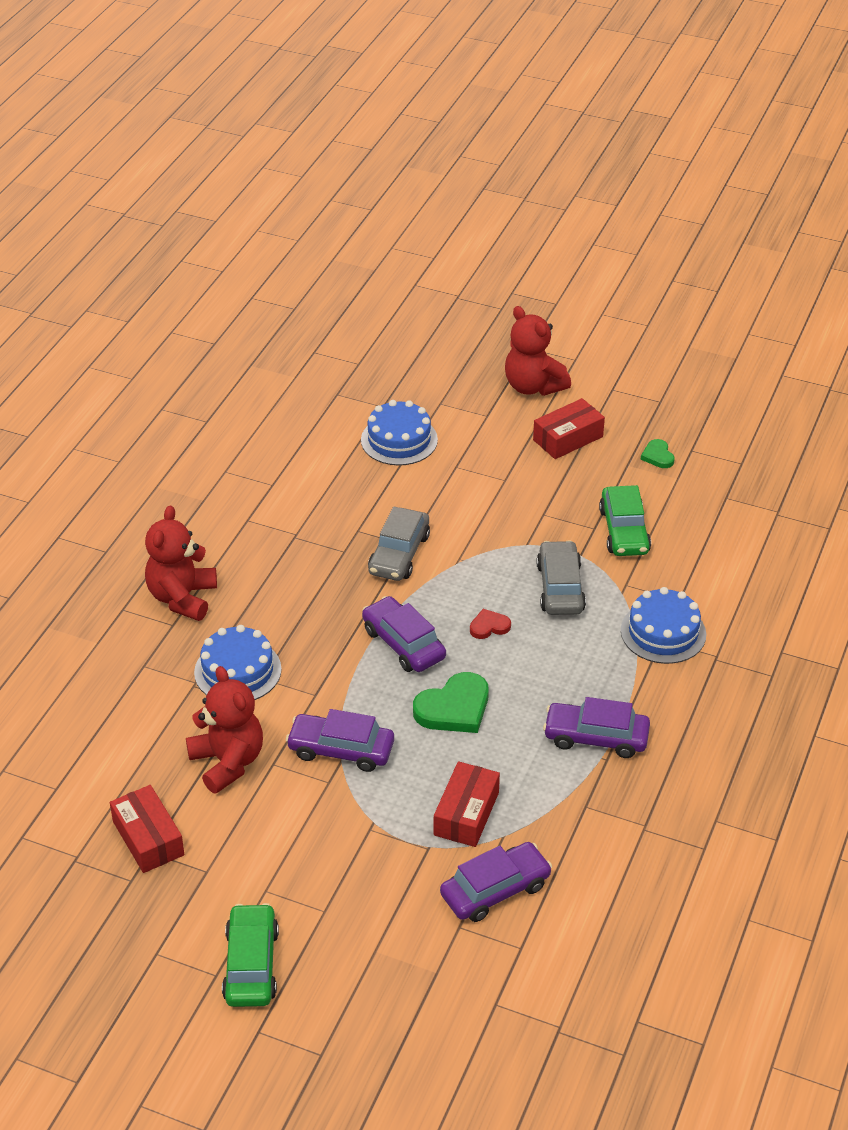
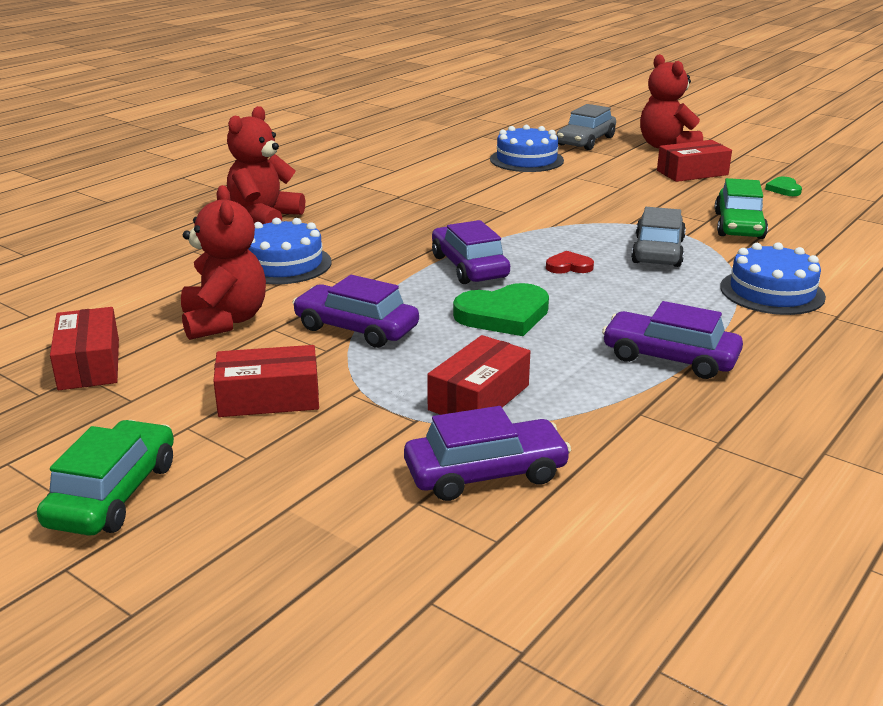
camera: 15 degrees right, 15 degrees down
(310, 847) = (269, 398): none -> red box
(399, 554) = (494, 215): grey car -> grey car (585, 141)

